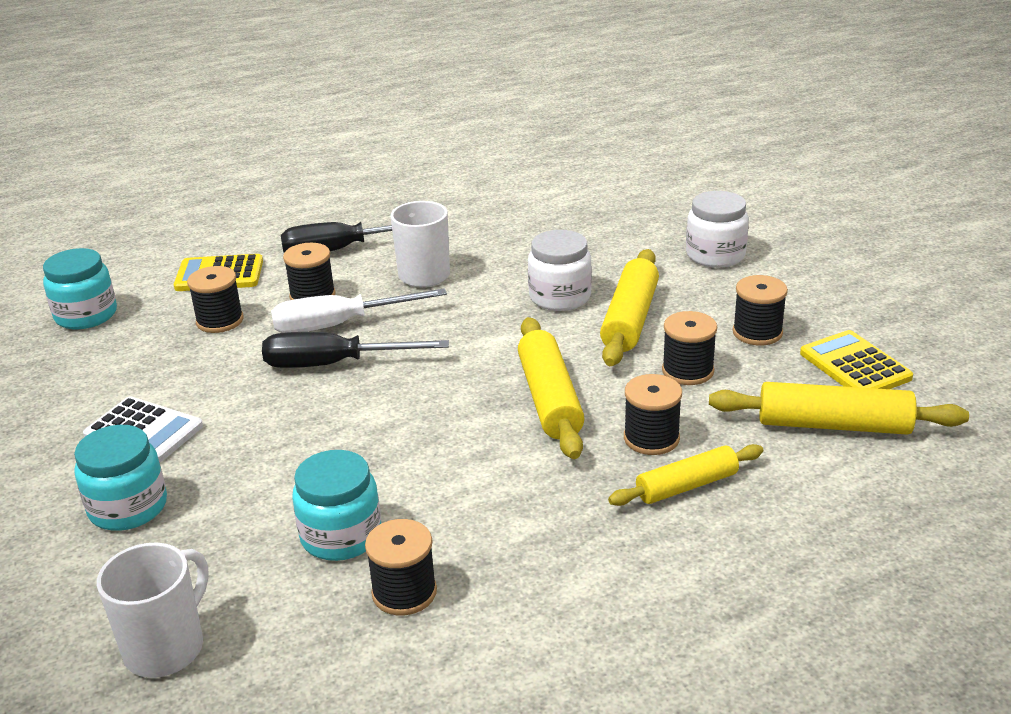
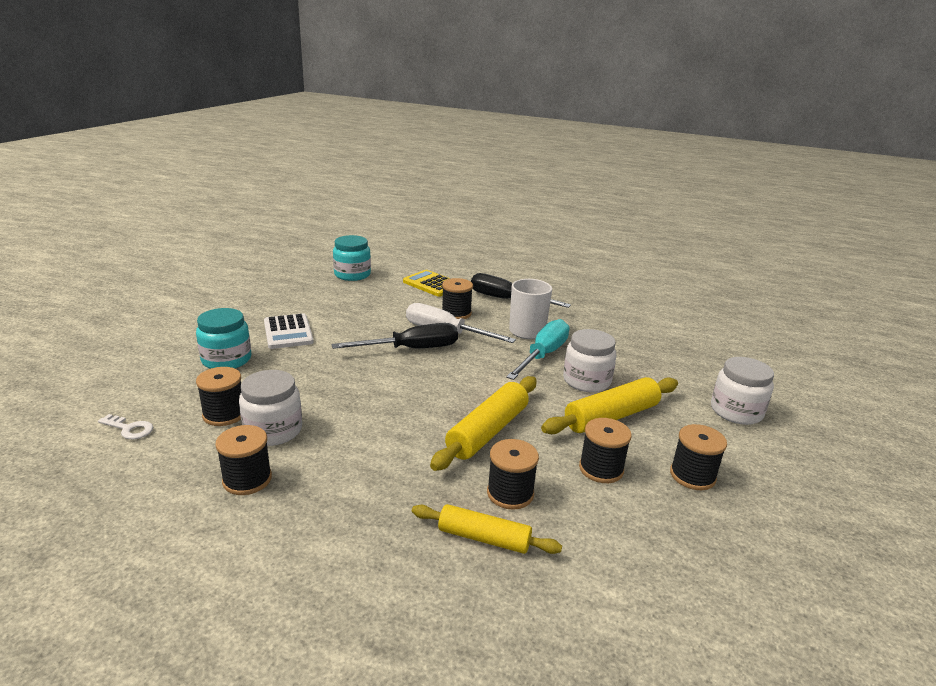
camera: 40 degrees right, 5 degrees down
(166, 648) = (129, 429): white mug -> white key
(220, 321) = (398, 303): black spool -> black spool (224, 414)
(334, 364) = (411, 349): black screwdriver -> black screwdriver turned 120 degrees clockwise
(341, 536) = (273, 430): turquoise jar -> white jar
(480, 293) = (543, 355): none -> turquoise screwdriver
(833, 425) = (656, 575): yellow rolling pin -> none
(855, 365) = (741, 546): yellow calculator -> none

